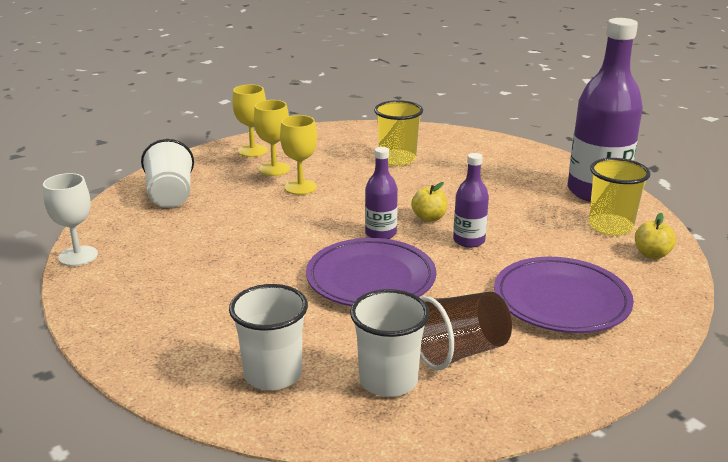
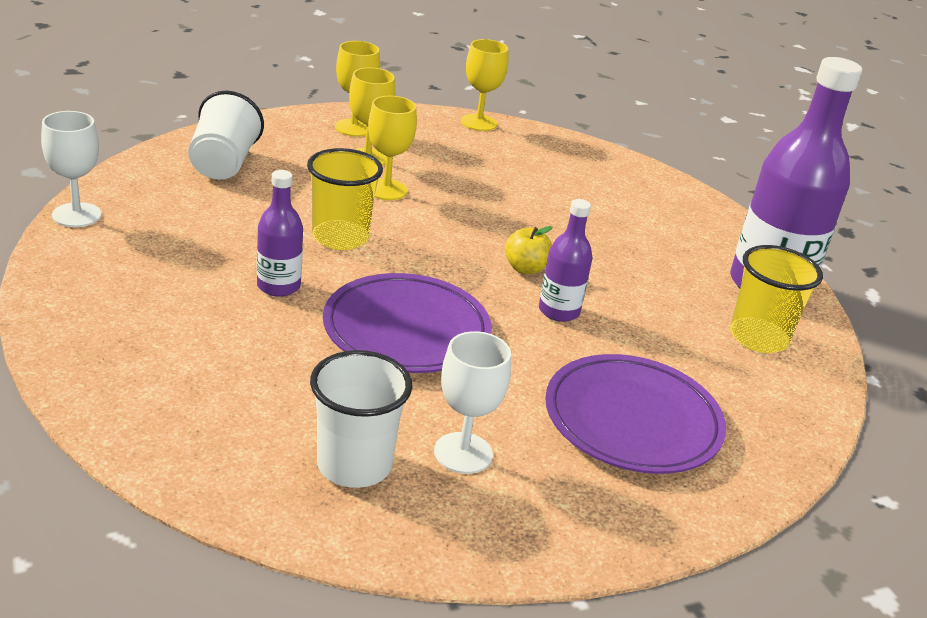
camera: 10 degrees right, 5 degrees up
(273, 374) = (221, 420): white cup -> none
(339, 129) = (478, 123): none -> yellow goblet
(380, 233) = (452, 274): purple bottle -> purple bottle (278, 286)
(397, 159) = (530, 180): yellow cup -> yellow cup (340, 238)
(460, 352) = (463, 453): brown cup -> white goblet
(651, 254) = (791, 389): yellow apple -> none

